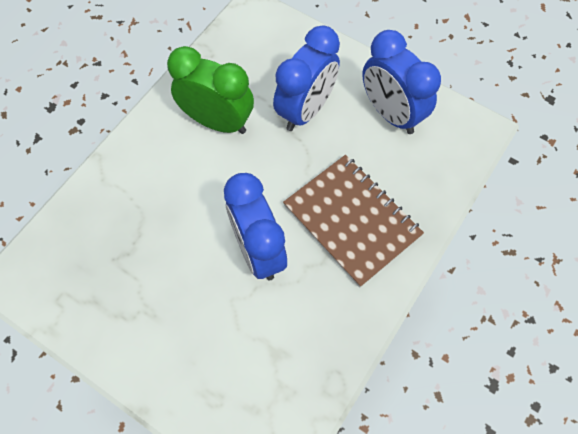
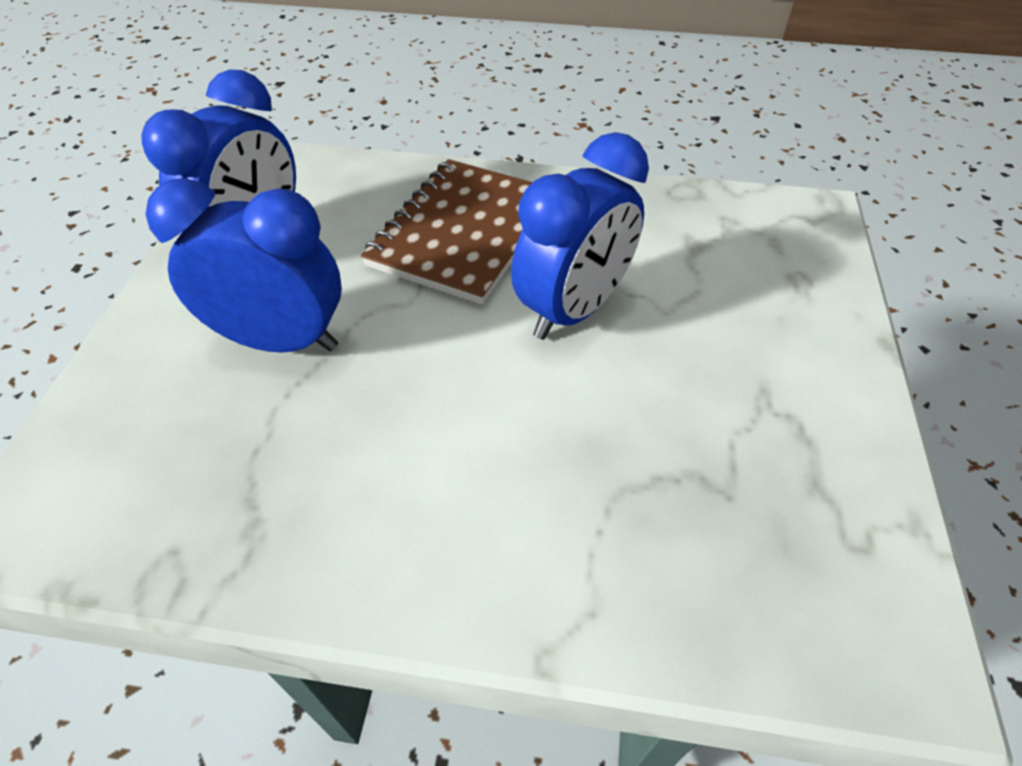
camera: 115 degrees left, 15 degrees down
(217, 122) = (355, 461): green clock -> none

